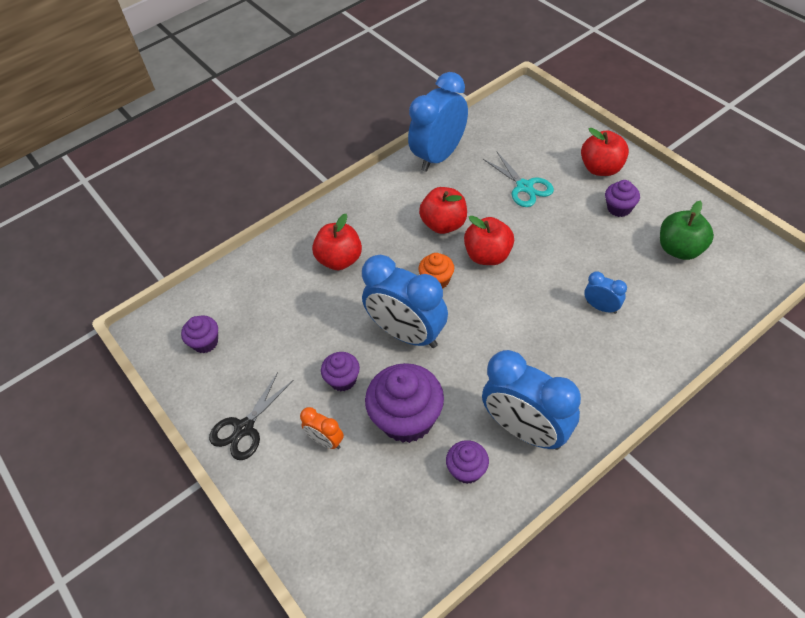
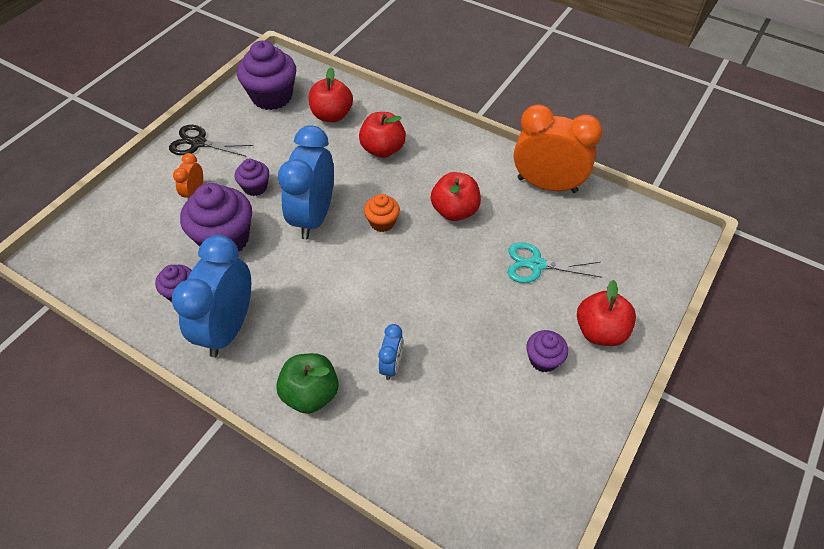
camera: 65 degrees right, 0 degrees up
(205, 342) = (272, 96): purple cupcake -> purple cupcake, size x1.89
(439, 156) = (547, 185): blue clock -> orange clock
(488, 255) = (427, 254): red apple -> red apple (332, 115)
(524, 187) = (536, 265): turquoise scissors -> turquoise scissors turned 60 degrees clockwise
(680, 249) = (504, 433): green apple -> green apple (310, 394)

